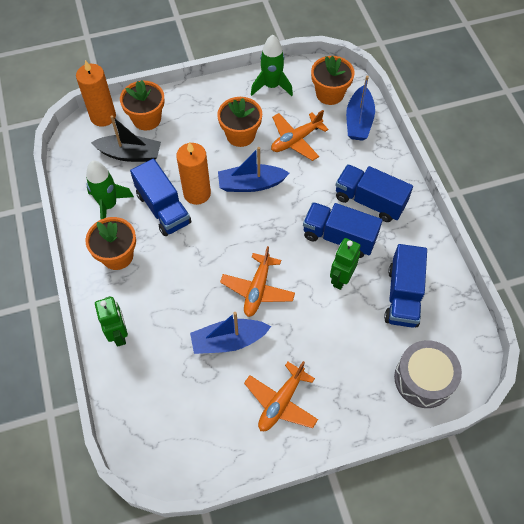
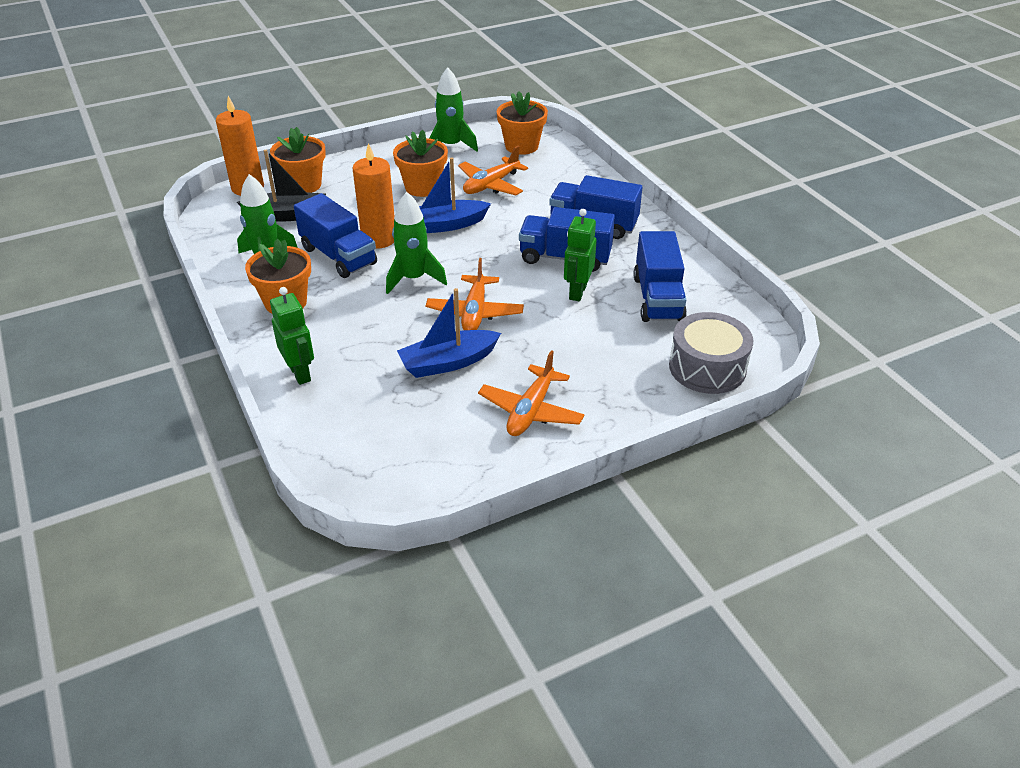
camera: 10 degrees left, 20 degrees down
(217, 244) = (413, 279): none -> green rocket
(359, 121) = (561, 163): blue boat -> none

